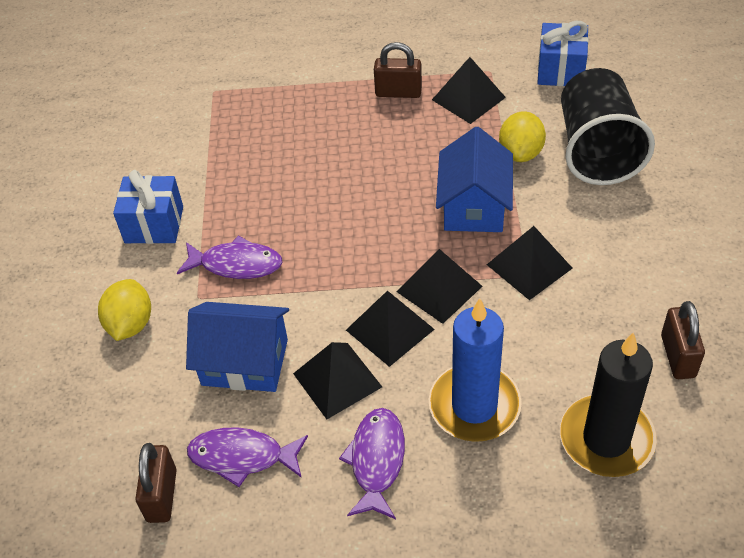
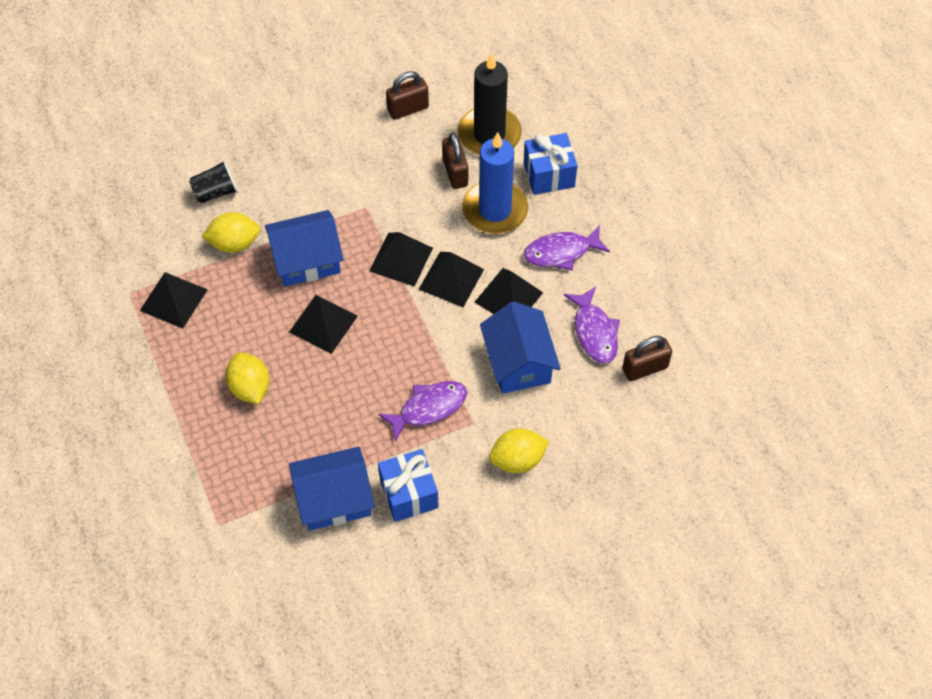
camera: 115 degrees left, 10 degrees up
(185, 169) = (334, 499): none -> blue house
(236, 264) = (428, 408): purple fish -> purple fish turned 75 degrees clockwise
(339, 134) = (250, 387): none -> yellow lemon
(398, 92) = (179, 358): brown padlock -> brown padlock (455, 172)
(529, 266) = (358, 208): black pyramid -> black pyramid (323, 323)
(560, 70) = (117, 239): blue gift -> blue gift (549, 175)
(597, 150) = (216, 192): black cup -> black cup, size x0.49

